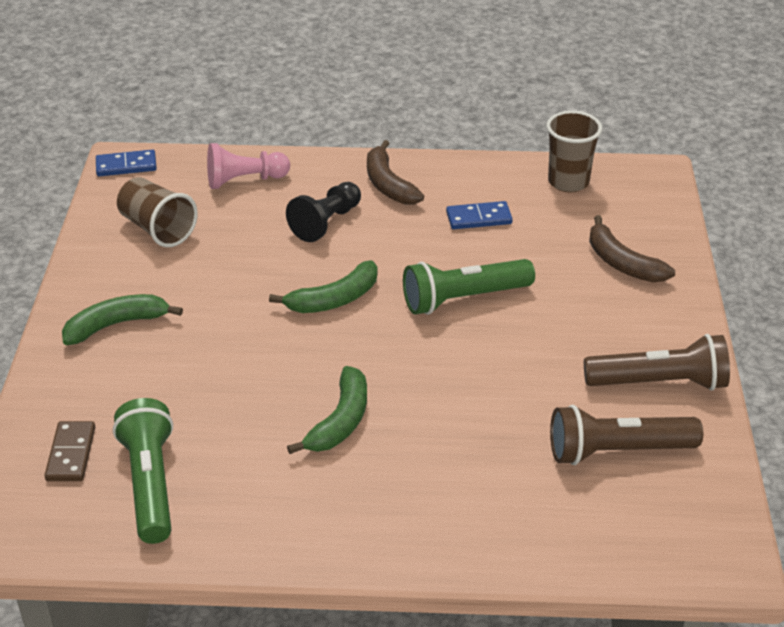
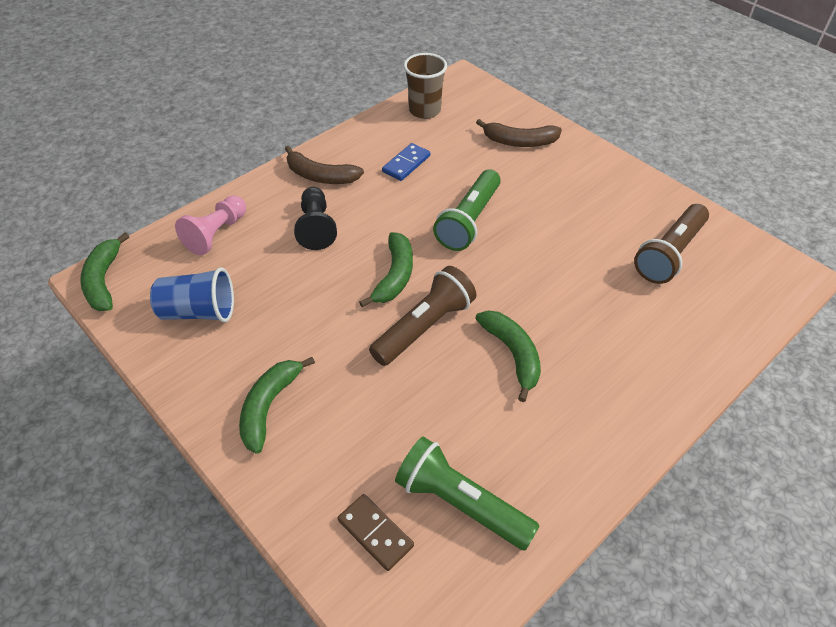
camera: 45 degrees left, 10 degrees up
(126, 166) = (104, 280): blue domino -> green banana
(157, 229) = (199, 312): brown cup -> blue cup
(659, 383) = (632, 199): brown flashlight -> brown flashlight (424, 327)

